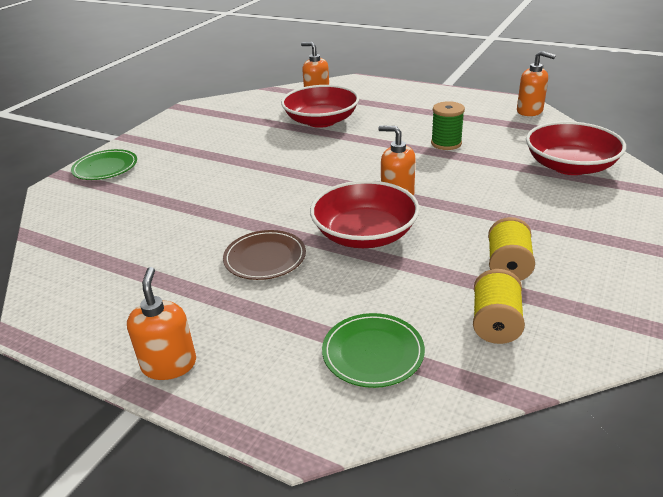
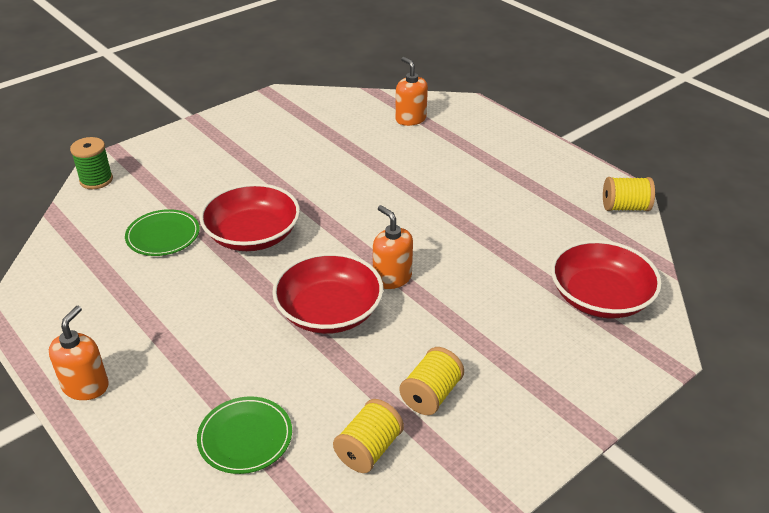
camera: 20 degrees right, 5 degrees up
(105, 168) = (156, 153): green plate -> green plate (163, 235)
(265, 258) = (225, 307): brown plate -> none
(321, 121) = (391, 153): red bowl -> red bowl (252, 235)
(446, 143) = (495, 225): green spool -> green spool (96, 180)
(530, 111) = (625, 207): orange soap dispenser -> yellow spool

